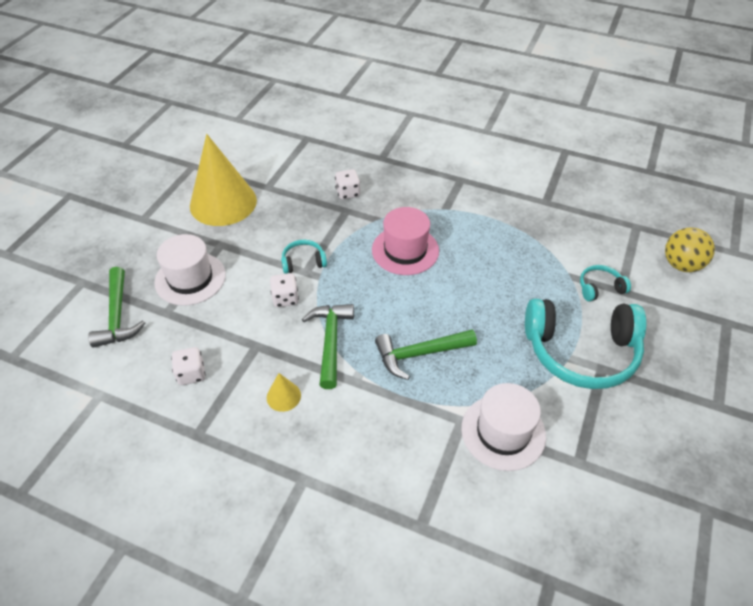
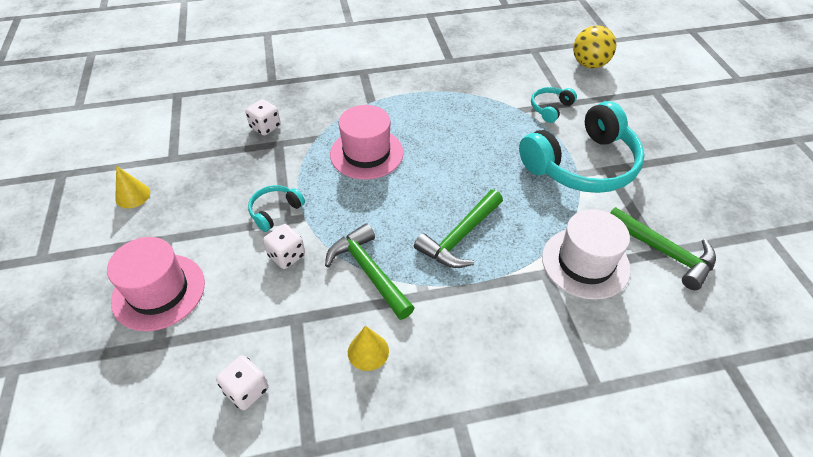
camera: 35 degrees left, 0 degrees up
(117, 316) = (97, 381): green hammer -> green hammer (664, 252)
(190, 278) = (159, 291): white hat -> pink hat
(223, 203) = (133, 195): yellow cone -> yellow cone, size x0.40

